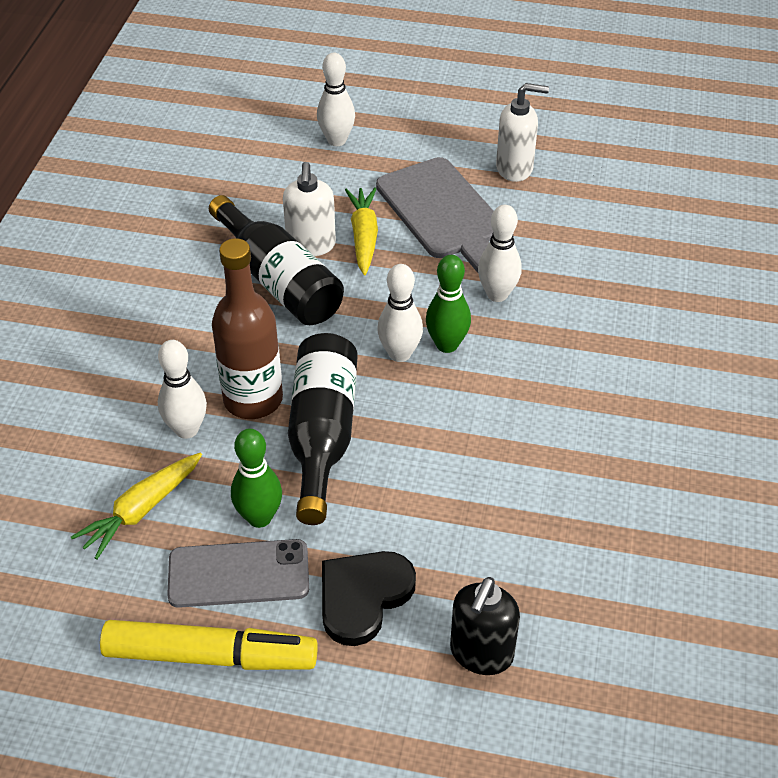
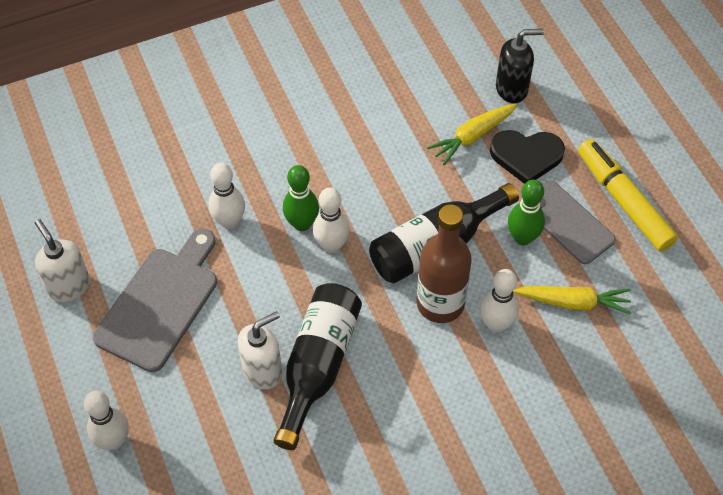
camera: 125 degrees left, 10 degrees up
(364, 236) = (227, 341): yellow carrot -> yellow carrot (472, 137)

